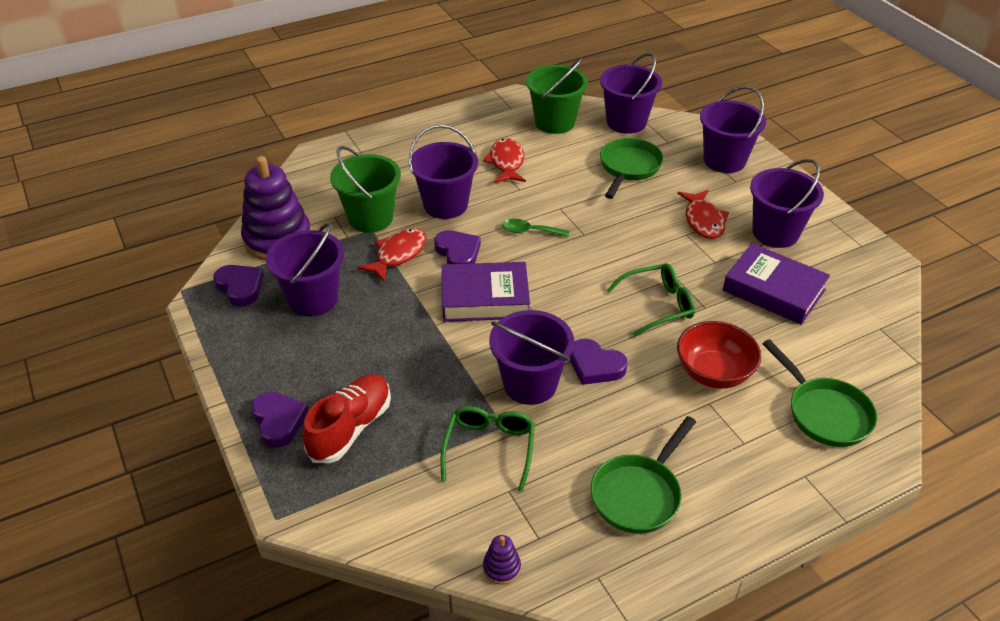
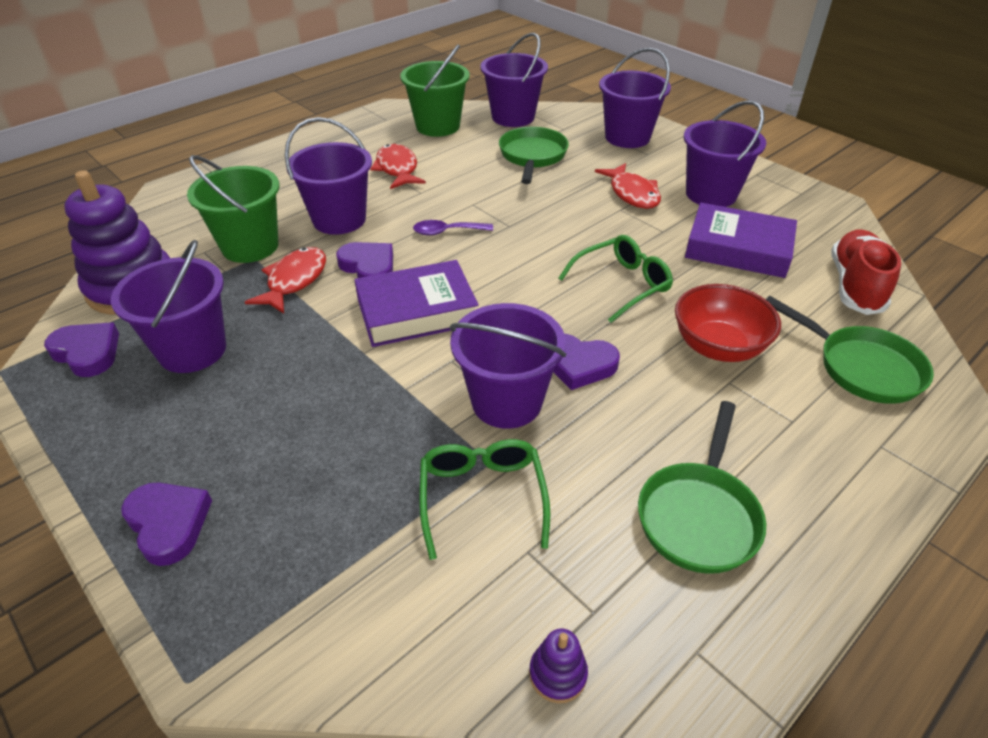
camera: 15 degrees left, 0 degrees up
(350, 428) = (279, 511): red shoe -> red shoe (855, 286)
(530, 231) = (447, 232): green spoon -> purple spoon

